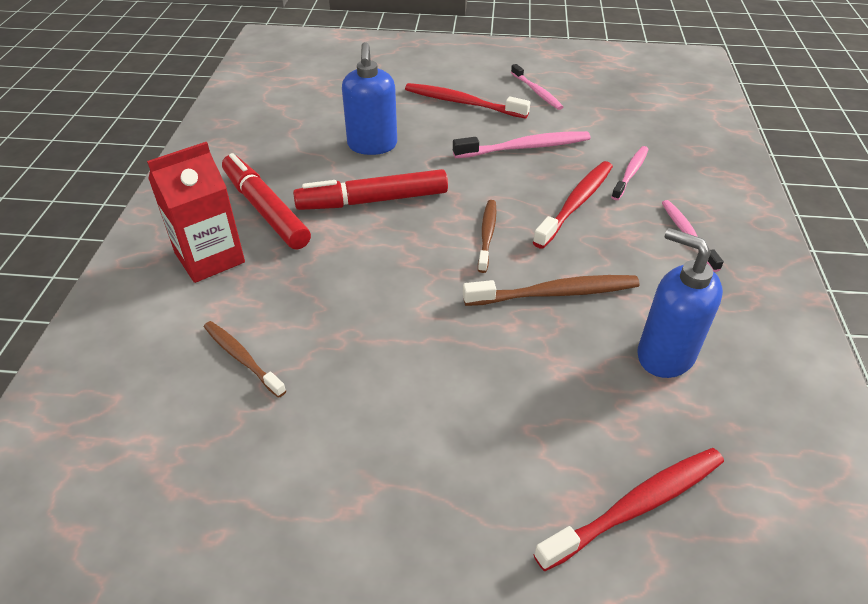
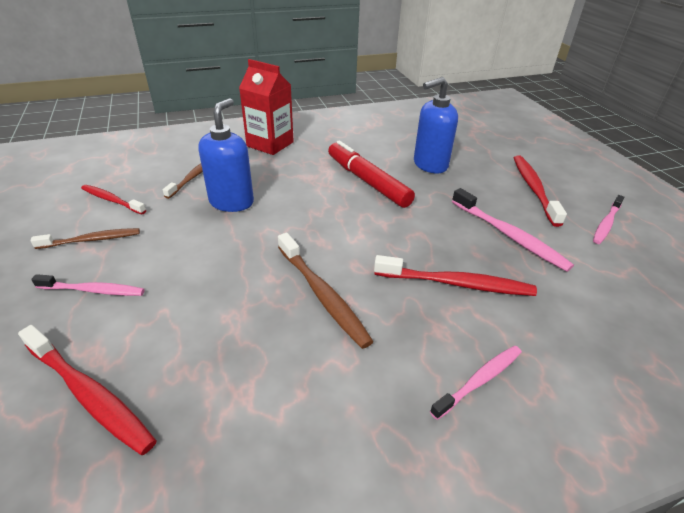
camera: 65 degrees right, 5 degrees down
(240, 466) = (112, 200): none -> red toothbrush
(265, 209) = (325, 147): red marker -> none
(487, 235) = (370, 241): brown toothbrush -> brown toothbrush (91, 240)
(630, 173) = (545, 314): pink toothbrush -> pink toothbrush (93, 290)
(664, 355) = (277, 387): blue soap dispenser -> blue soap dispenser (232, 202)

